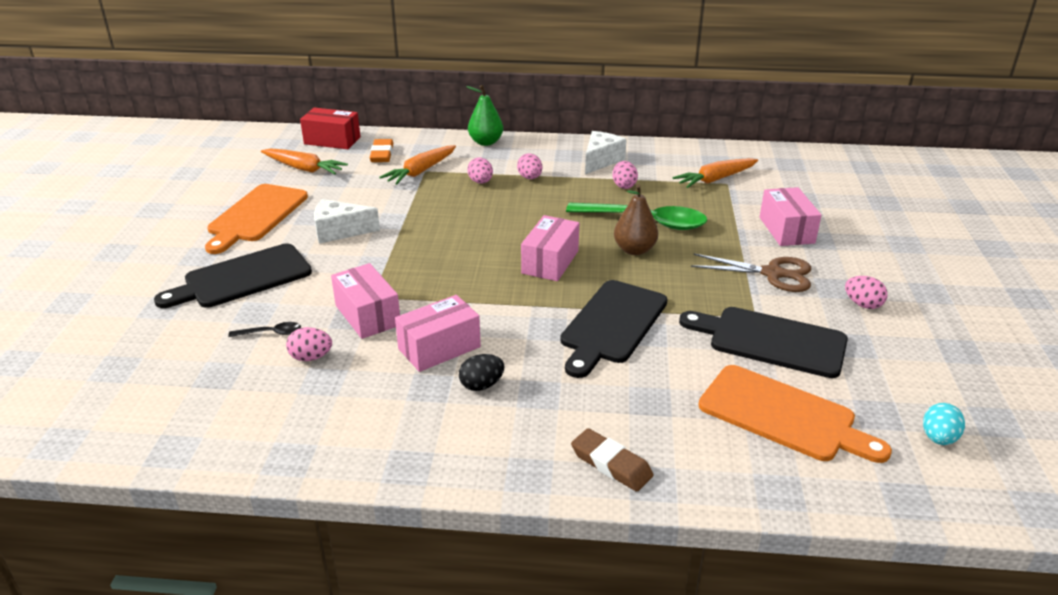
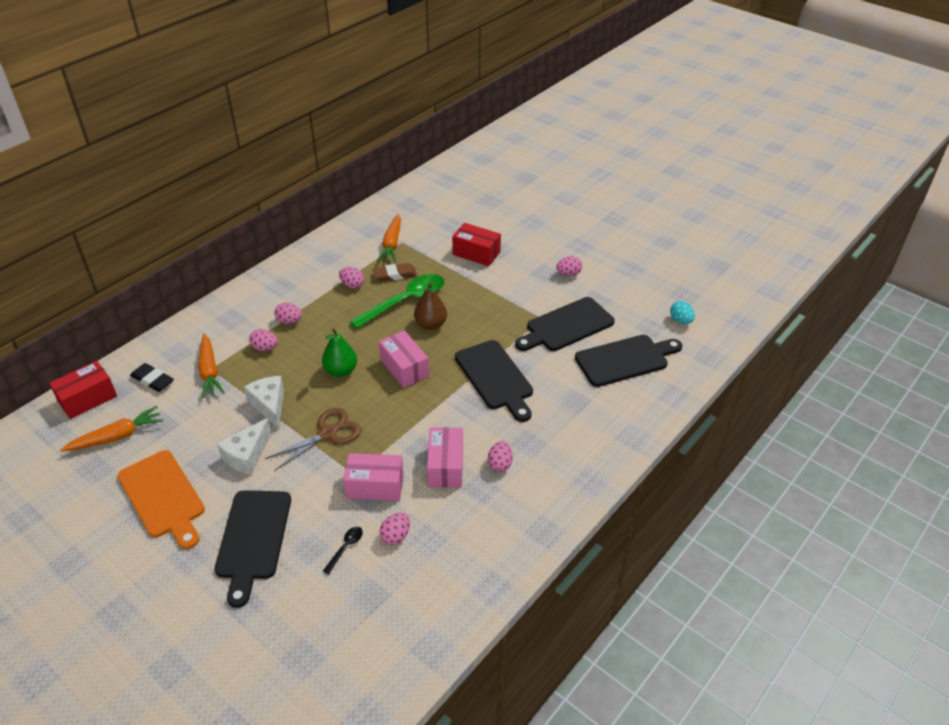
camera: 55 degrees left, 10 degrees up
(382, 154) = (152, 380): orange eraser -> black eraser
(481, 385) = (500, 464): black egg -> pink egg
(486, 142) = (208, 315): green pear -> green pear (341, 370)
(601, 161) = (308, 276): white cheese -> white cheese (269, 405)
(611, 464) = (608, 445): brown eraser -> brown eraser (395, 275)
(772, 274) = (511, 286): brown scissors -> brown scissors (327, 433)
(783, 415) = (625, 360): orange cutting board -> black cutting board
(786, 230) = (476, 253): pink box -> red box

